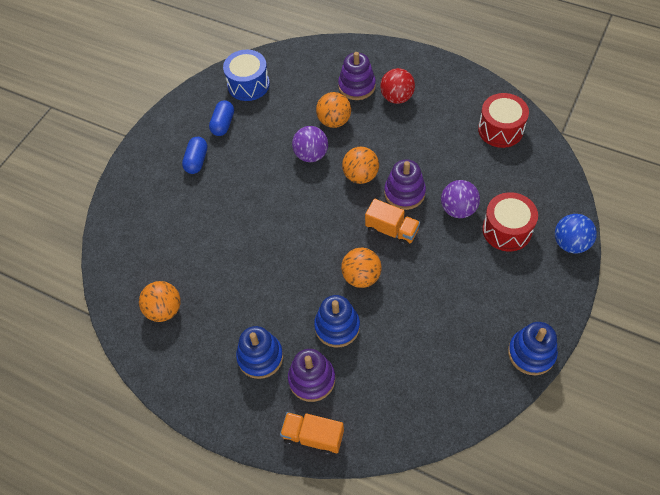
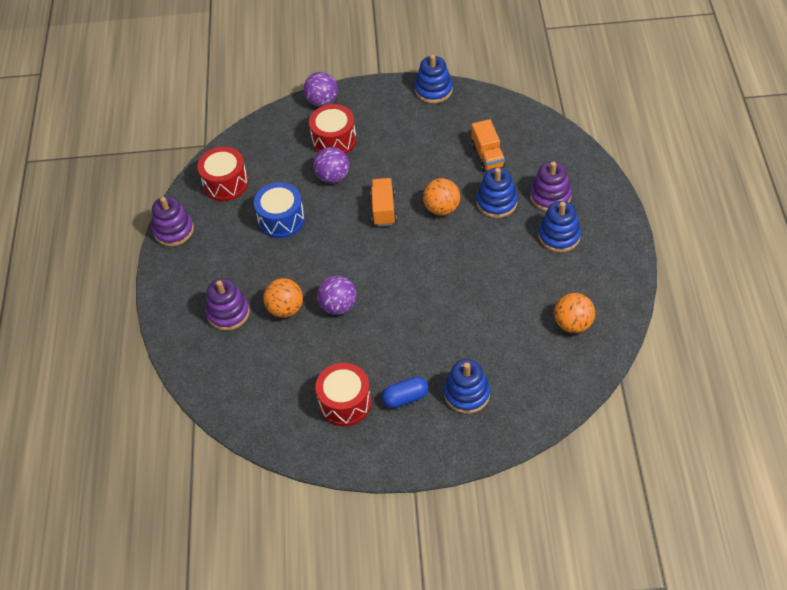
camera: 120 degrees left, 5 degrees down
(167, 200) = (467, 394): none -> blue stacking toy
(223, 124) = (345, 403): blue capsule -> red drum
(248, 85) = (278, 411): blue drum -> blue drum (281, 219)
(313, 437) = (590, 175): orange truck -> orange truck (487, 156)
(360, 176) = (339, 257): orange ball -> none
(397, 97) = (226, 273): red ball -> none
(404, 193) = (338, 218): purple stacking toy -> purple stacking toy (173, 230)
(570, 243) = (322, 101): blue ball -> purple ball

